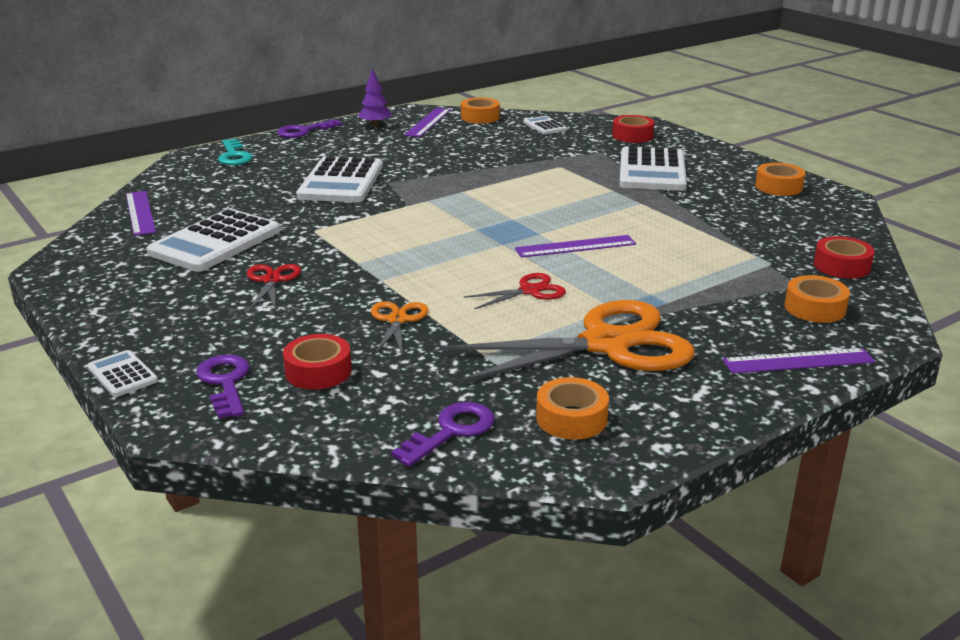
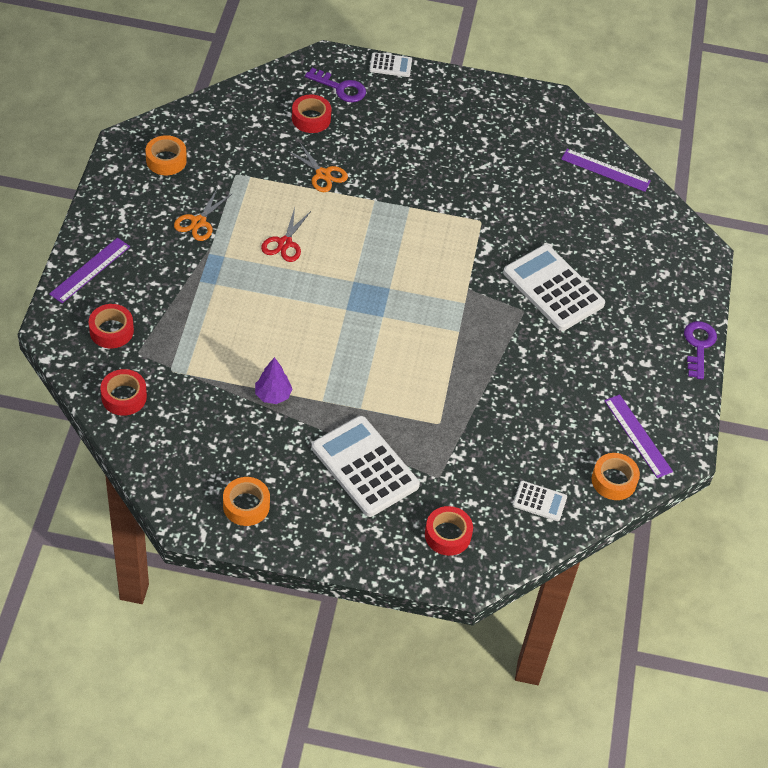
camera: 130 degrees right, 25 degrees up
(215, 242) = (514, 173): white calculator -> none
(234, 156) = (677, 272): turquoise key -> none
(272, 280) = (430, 163): red scissors -> none
(375, 125) = (668, 398): purple tree -> purple tree (273, 395)
(451, 431) = (209, 122): purple key -> none
(575, 246) = (308, 309): purple ruler -> none
(606, 344) = (198, 222): orange scissors -> orange scissors, size x0.45
(815, 308) = (111, 331): orange tape -> red tape

